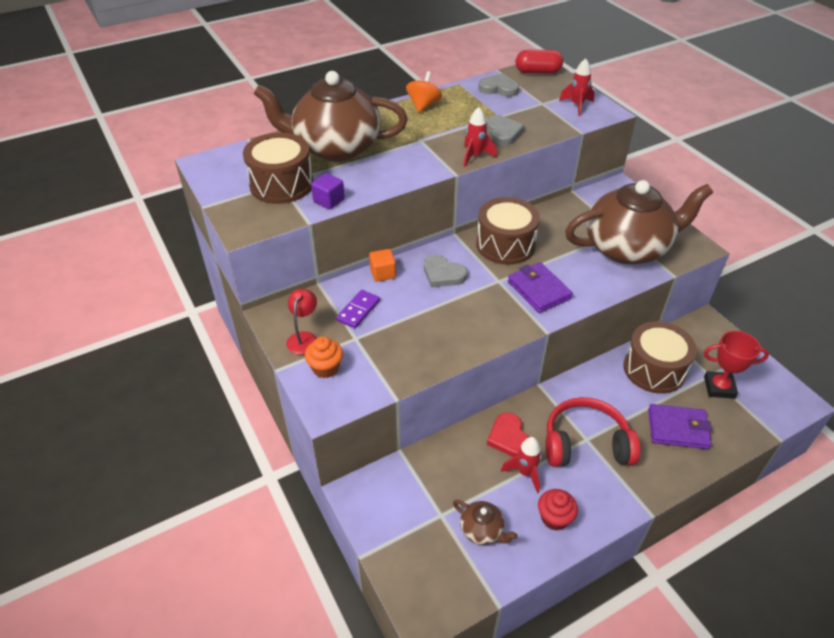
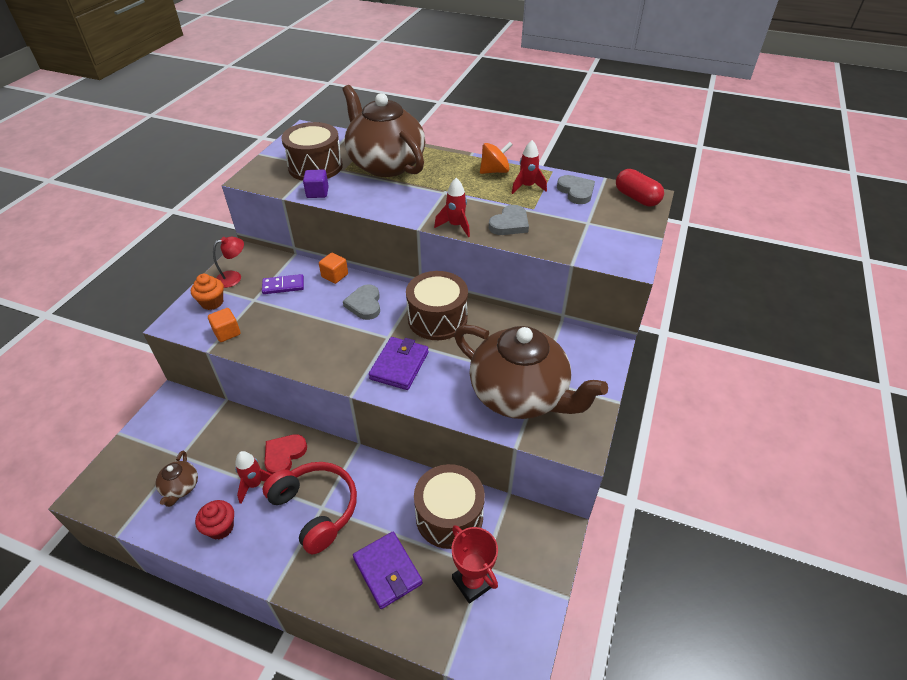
camera: 50 degrees right, 0 degrees up
(384, 375) = (227, 332): none -> orange cube
(577, 105) = (613, 242): red rocket -> red rocket (527, 187)

